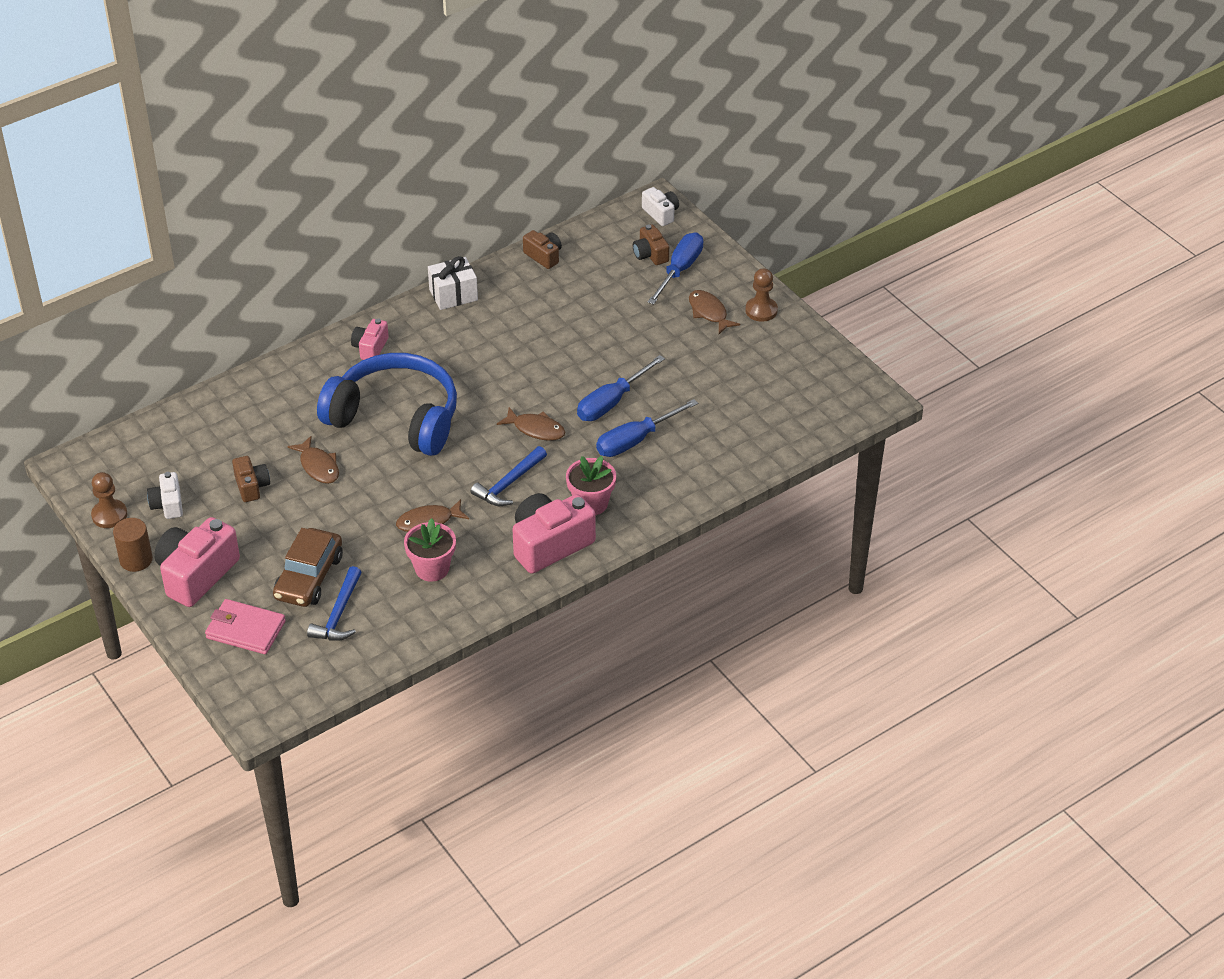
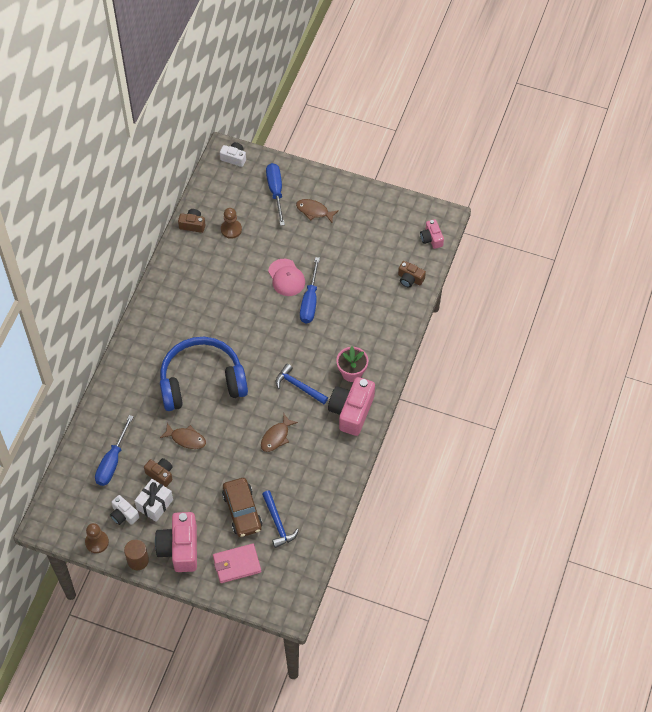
camera: 35 degrees left, 15 degrees up
(370, 348) = (147, 344): pink camera -> pink camera (431, 238)
(432, 568) = (303, 464): pink flower pot -> none
(453, 295) = (164, 280): white gift -> white gift (155, 504)
(509, 483) = (299, 386): blue hammer -> blue hammer turned 120 degrees clockwise
(536, 429) = (284, 343): brown fish -> none
(606, 363) = (286, 277): none -> pink cap
(635, 440) = (342, 318): blue screwdriver -> blue screwdriver (112, 461)
(650, 254) = (251, 190): brown camera -> brown camera (410, 279)
(761, 310) = (341, 194): brown pawn -> brown pawn (231, 229)

